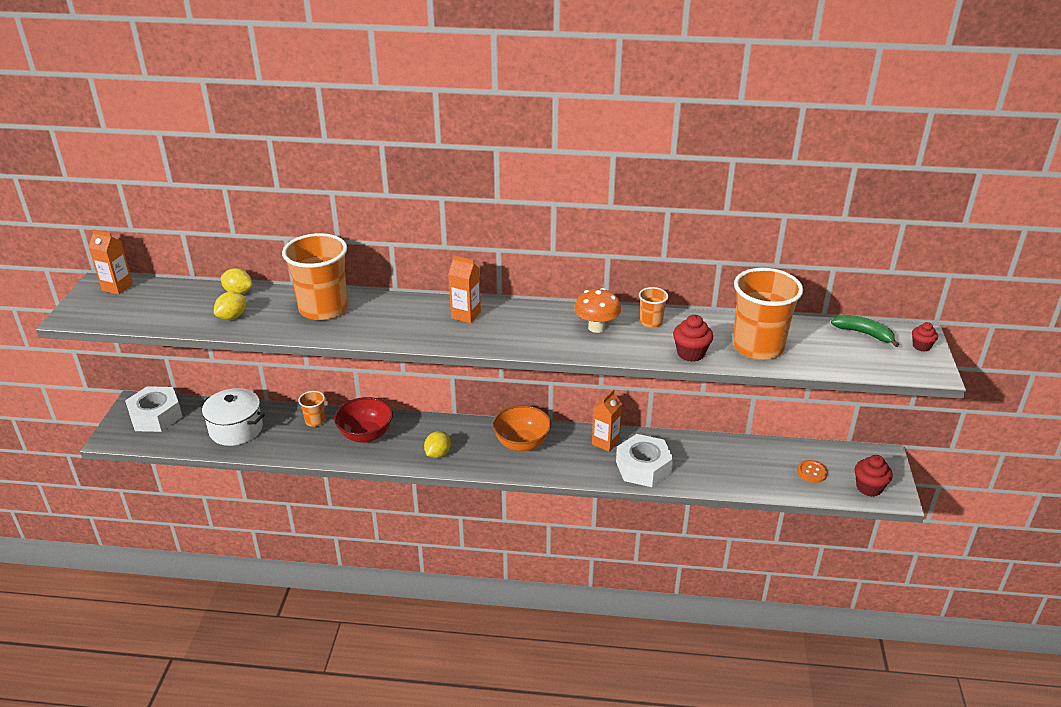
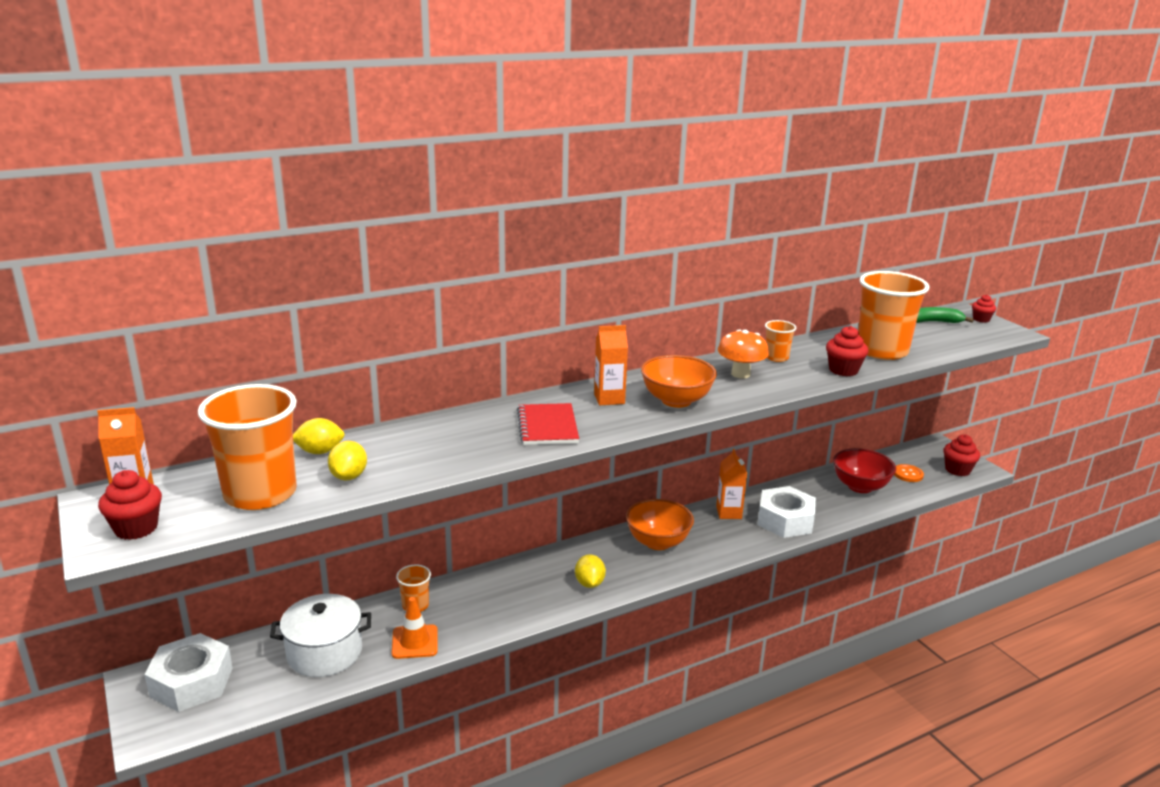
camera: 35 degrees left, 10 degrees down
(95, 310) = (136, 528): none -> red cupcake
(290, 445) = (415, 642): none -> orange traffic cone
(323, 309) = (450, 437): orange cup -> orange cup (260, 494)
(366, 435) = (491, 596): red bowl -> red bowl (860, 486)
(393, 323) = (547, 426): none -> red notebook
(511, 334) = (676, 400): none -> orange bowl

